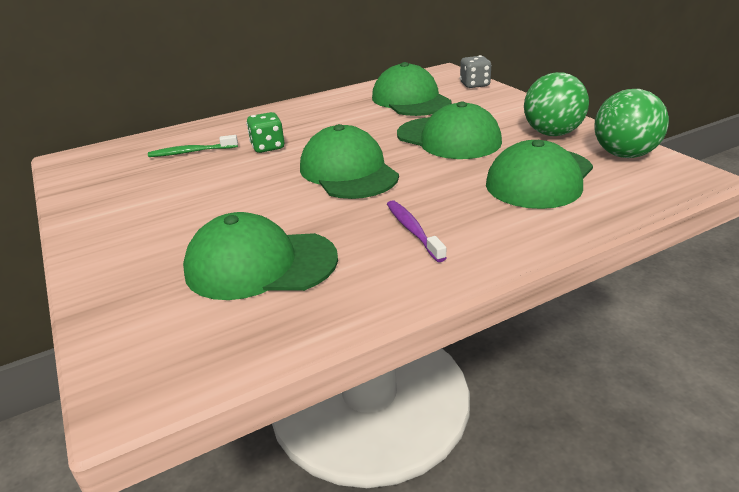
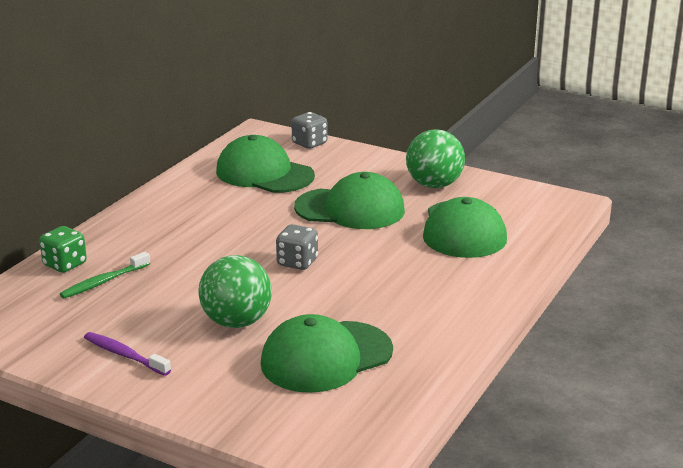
camera: 35 degrees left, 5 degrees down
(268, 147) = (182, 257): green dice -> green dice (65, 264)
(348, 171) = (297, 262): green cap -> grey dice
(413, 230) = (413, 297): purple toothbrush -> purple toothbrush (124, 355)
(624, 155) = (507, 194): green ball -> green ball (236, 322)

